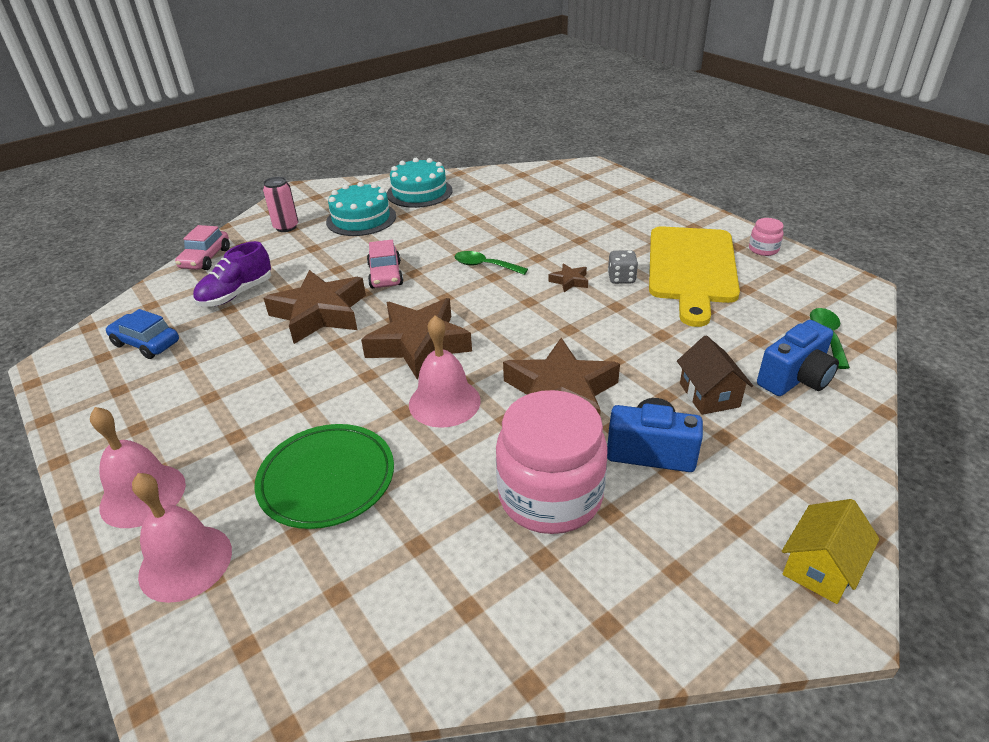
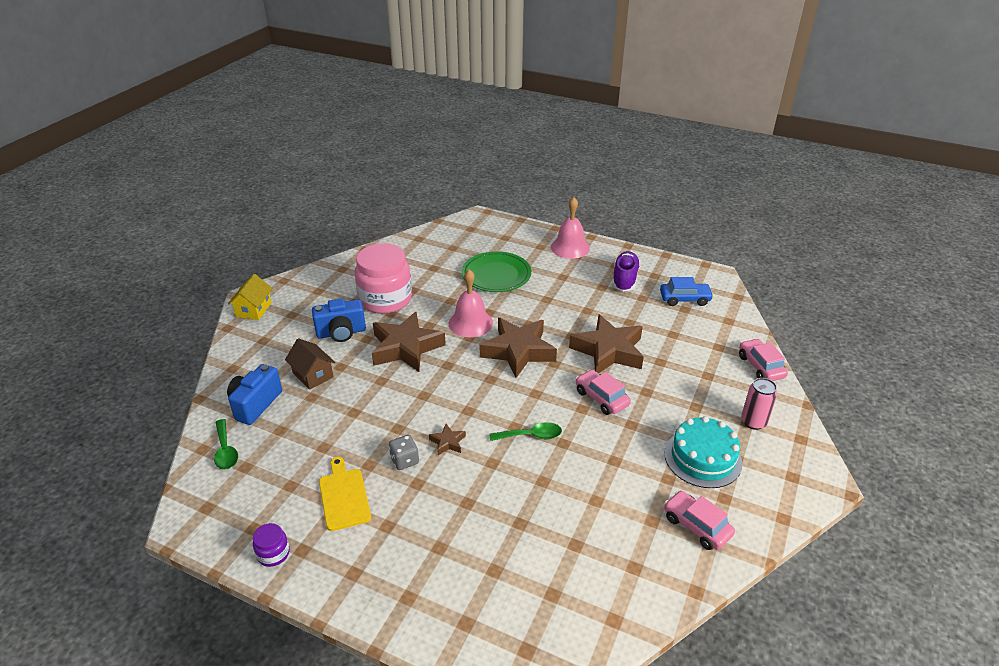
camera: 150 degrees right, 0 degrees up
(185, 562) = (521, 238): pink bell -> none
(236, 294) = (686, 346): purple shoe -> purple shoe (624, 279)
(419, 192) = (696, 526): turquoise cake -> pink car
(692, 268) = (343, 496): yellow cutting board -> yellow cutting board, size x0.52
(763, 249) = (273, 554): pink jar -> purple jar

